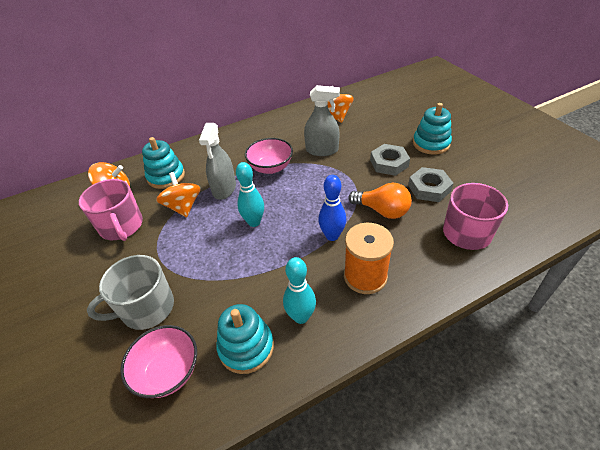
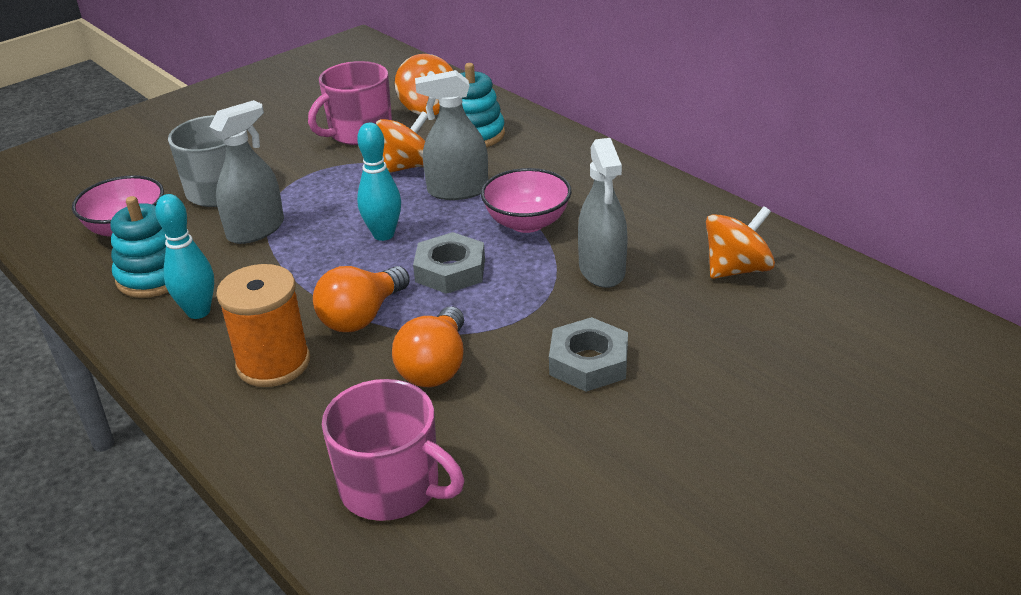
camera: 75 degrees right, 10 degrees down
(215, 285) = (256, 230): none -> grey spray bottle
(332, 236) = (362, 316): blue bowling pin -> orange light bulb
(429, 188) = (519, 426): grey nut -> grey nut (450, 270)
(431, 143) = (691, 422): turquoise stacking toy -> none

